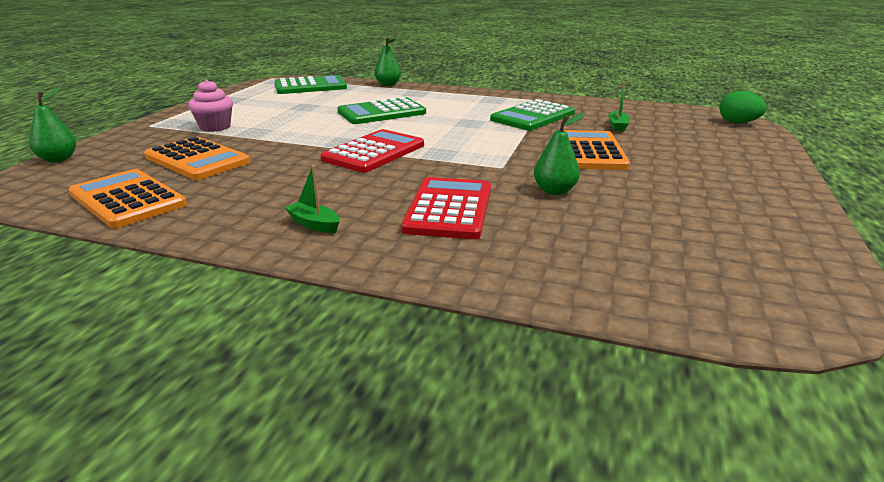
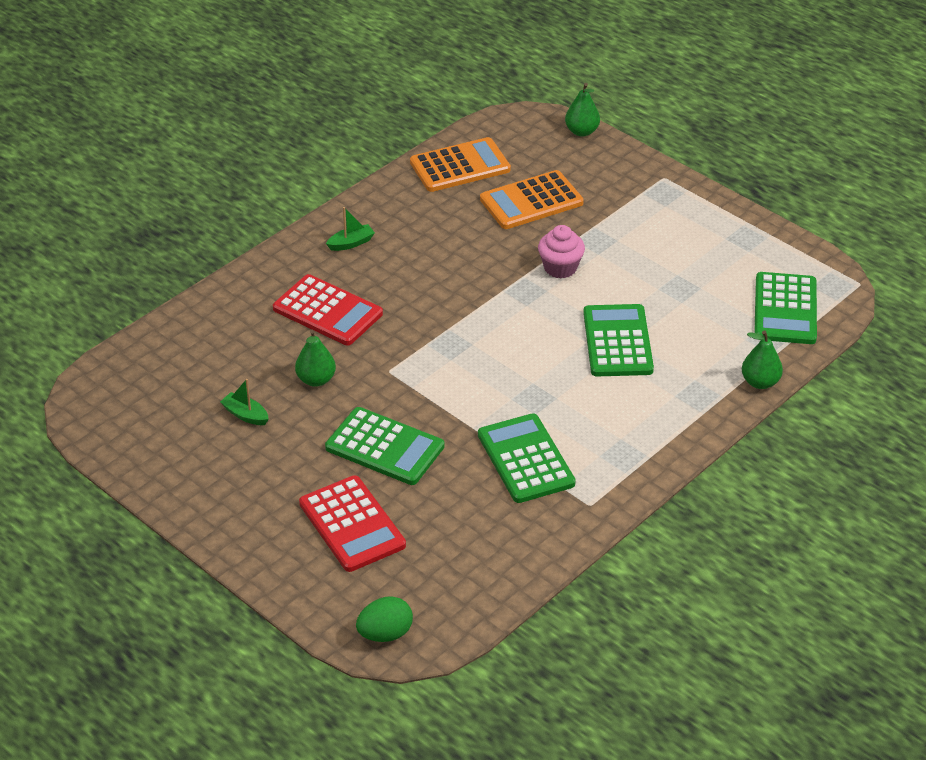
camera: 115 degrees right, 15 degrees up
(215, 127) = (631, 217): pink cupcake -> pink cupcake (560, 268)
(374, 152) = (482, 304): red calculator -> red calculator (352, 524)
(589, 151) = (385, 447): orange calculator -> green calculator
(617, 126) = (445, 513): green boat -> green boat (245, 415)

